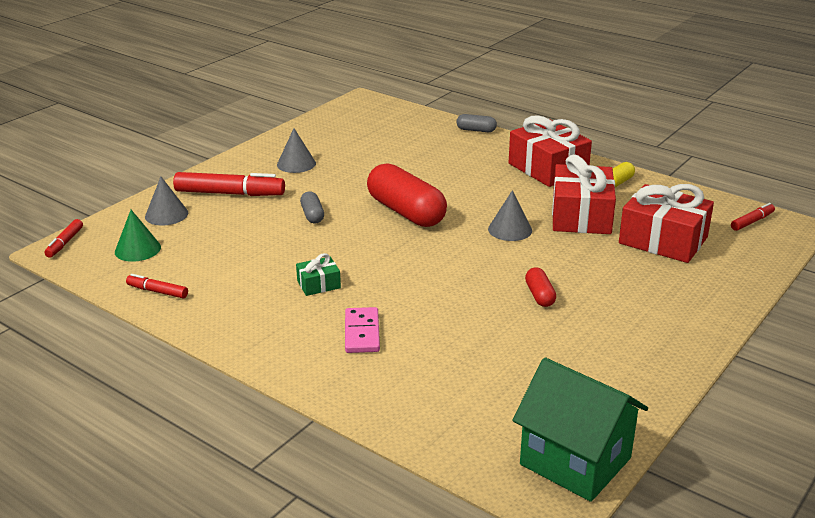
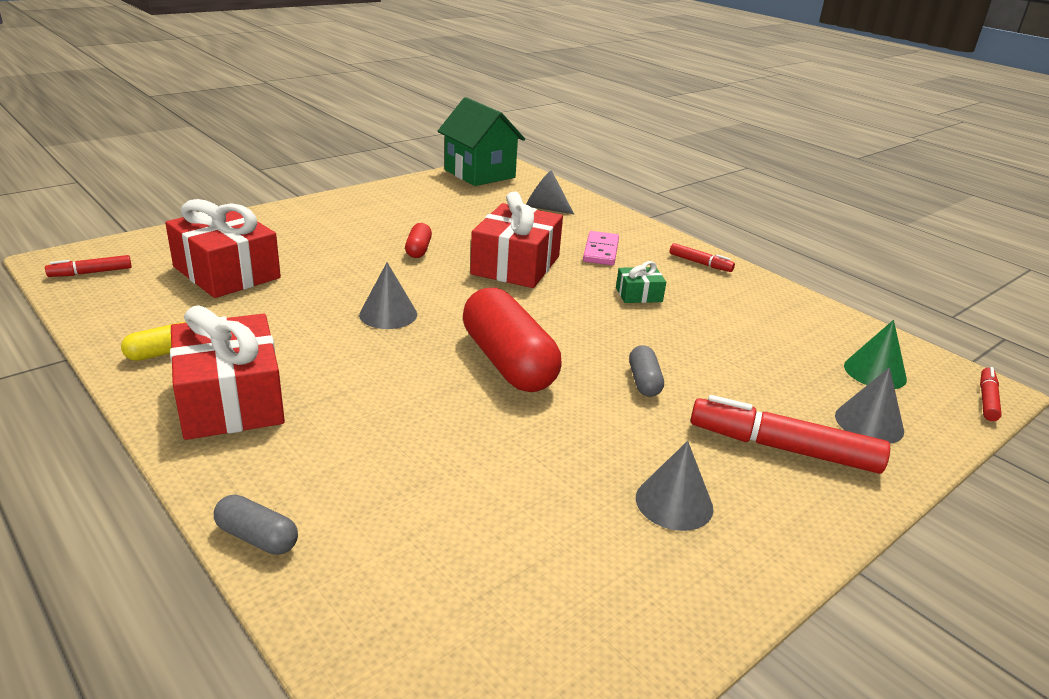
camera: 170 degrees left, 0 degrees up
(157, 291) = (816, 317): red marker -> red marker (700, 263)
(446, 396) = (545, 208): none -> grey cone
(581, 216) = (280, 315): red gift -> red gift (515, 265)

